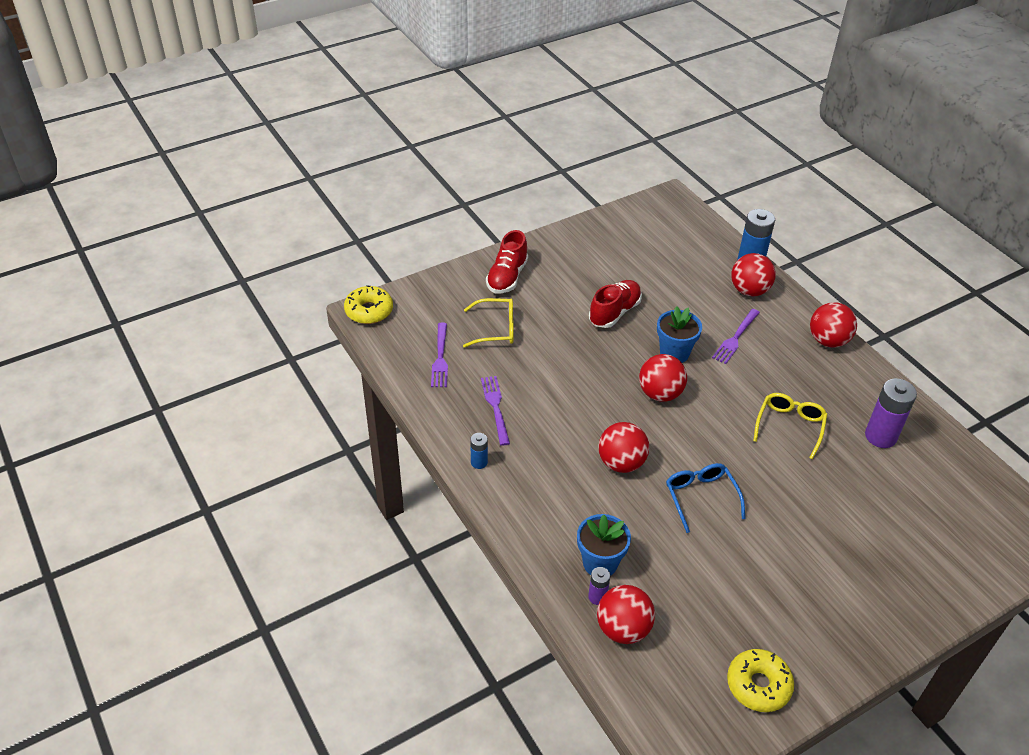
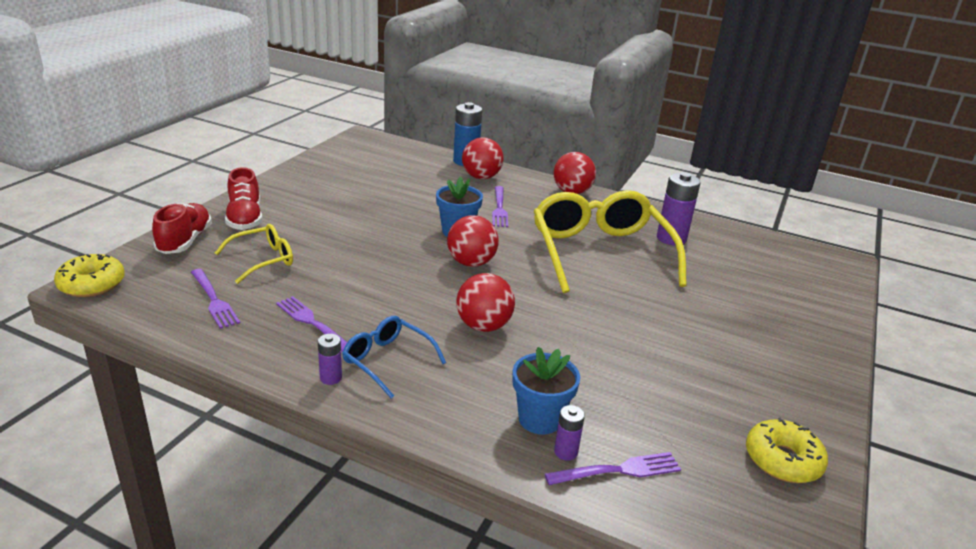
camera: 35 degrees left, 15 degrees down
(479, 462) = (331, 378): blue battery -> purple battery
(614, 312) = (377, 218): red shoe -> red shoe (185, 241)
(623, 629) = (618, 470): red ball -> purple fork
(701, 497) = (580, 327): blue glasses -> blue glasses (387, 361)
(789, 426) = (600, 252): yellow glasses -> yellow glasses, size x2.06

